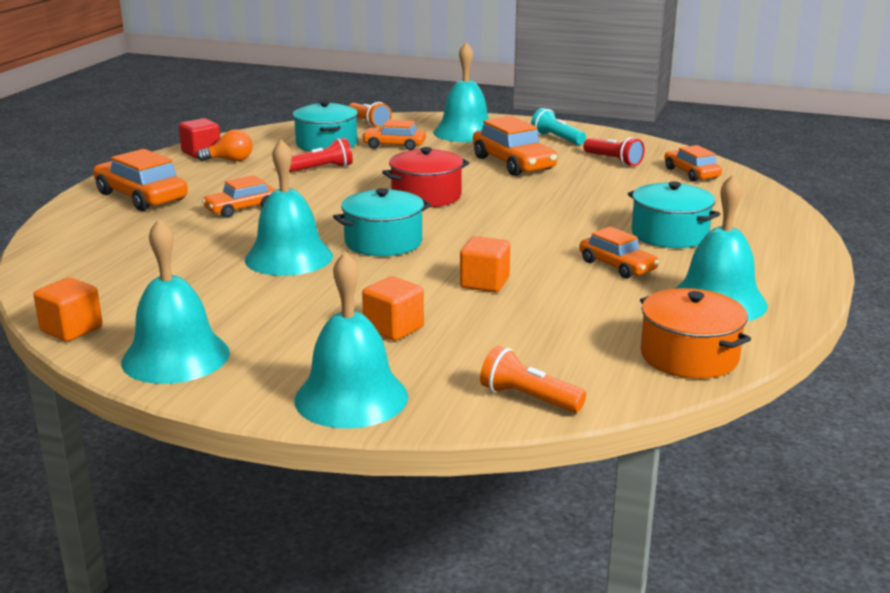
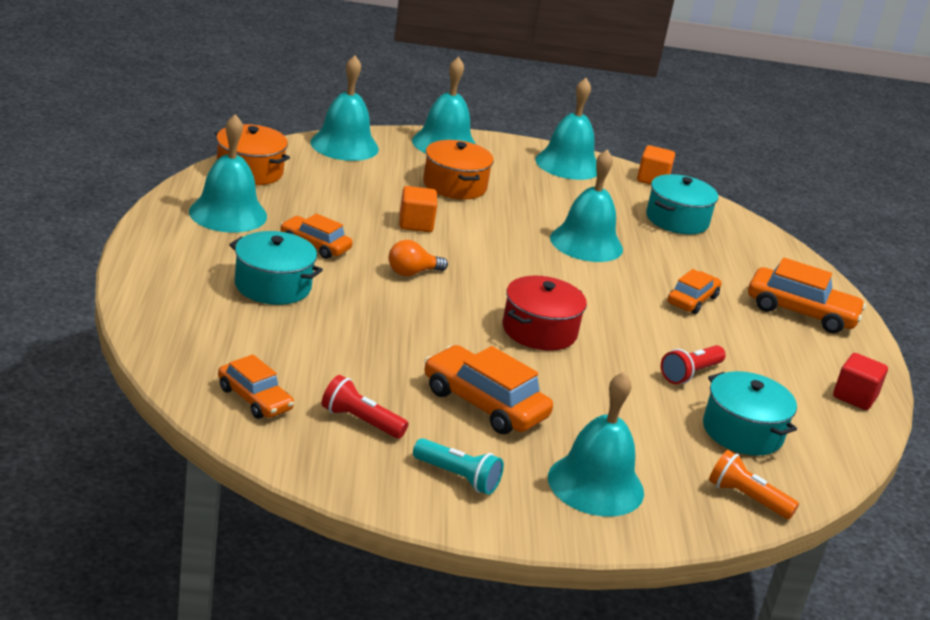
camera: 155 degrees right, 5 degrees up
(230, 160) = (804, 383): orange light bulb -> orange light bulb (412, 273)
(383, 242) = (527, 263): turquoise pot -> turquoise pot (677, 220)
(393, 328) = (454, 185): orange cube -> orange pot
(394, 145) = (658, 435): orange car -> none
(528, 398) = (344, 145): orange flashlight -> turquoise bell

